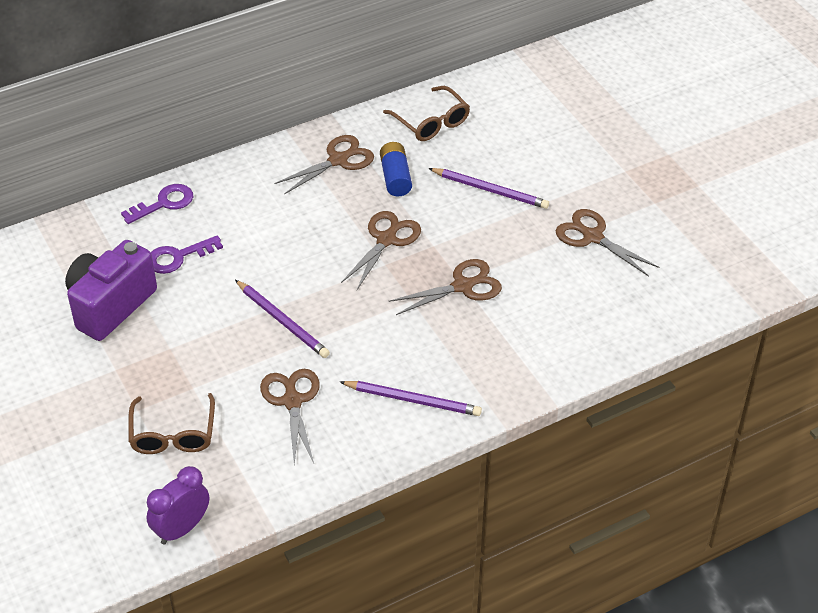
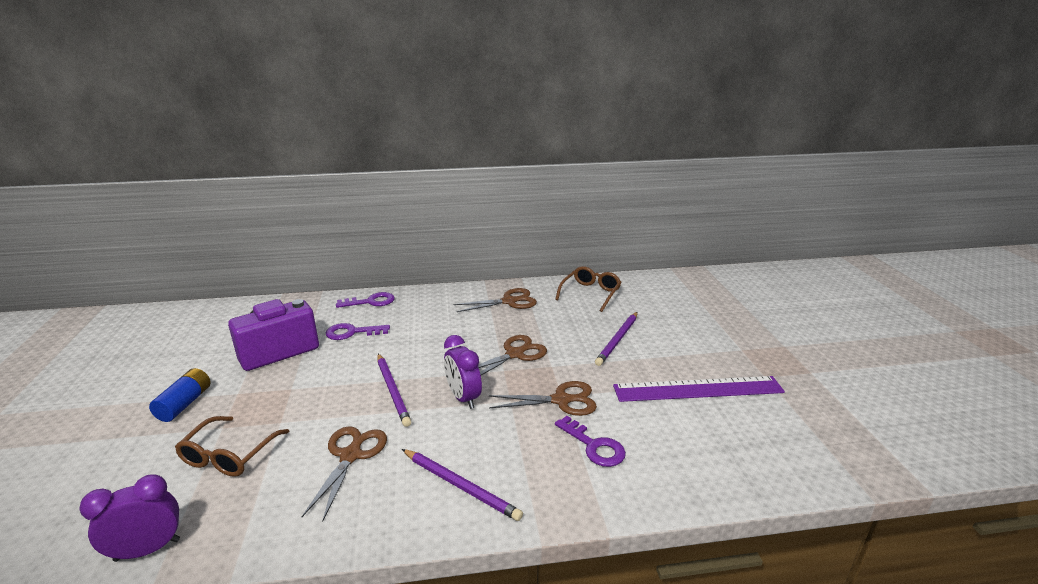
camera: 20 degrees right, 20 degrees down
(362, 310) = (463, 398): none -> purple clock
(395, 177) = (545, 318): blue battery -> blue battery (185, 404)
(431, 122) = (590, 293): brown glasses -> brown glasses turned 135 degrees counterclockwise
(490, 190) = (618, 340): purple pencil -> purple pencil turned 75 degrees clockwise
(514, 328) = (594, 446): none -> purple key
(592, 236) = (698, 389): brown scissors -> purple ruler

